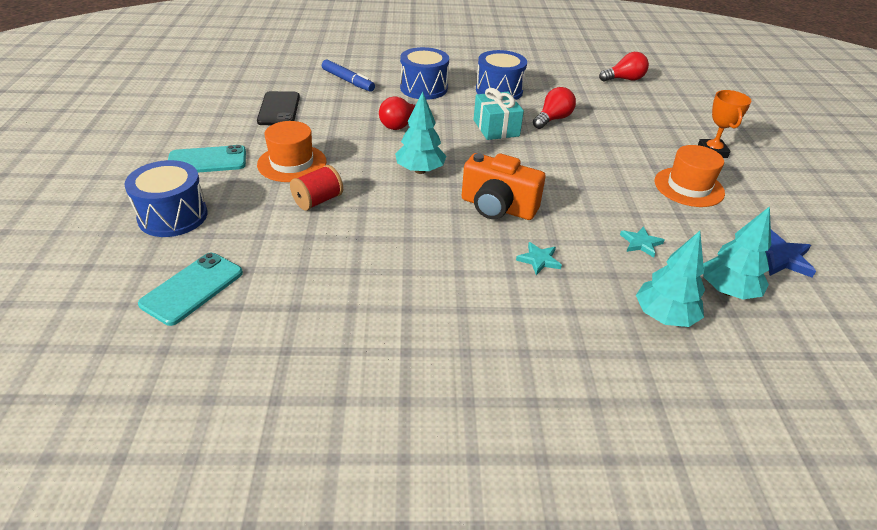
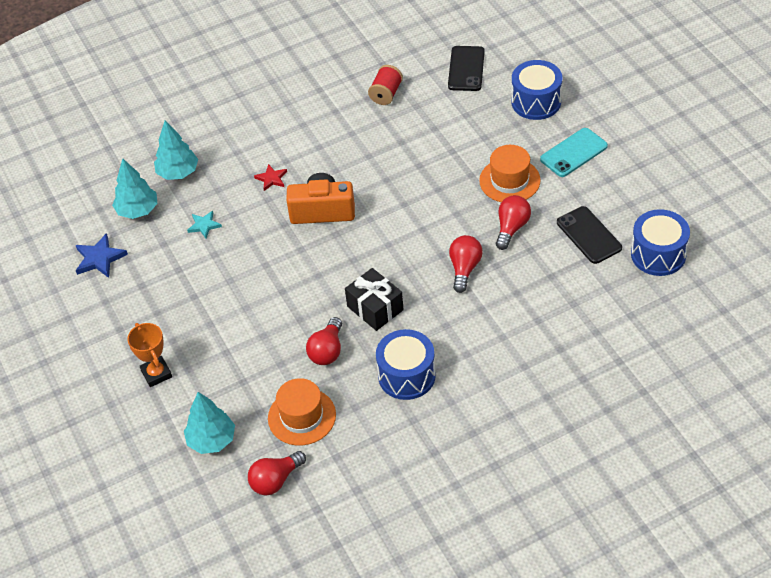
camera: 160 degrees right, 10 degrees up
(192, 288) = (466, 69): turquoise phone -> black phone
(318, 201) = (455, 157): red spool -> red spool (386, 94)
(332, 133) = (511, 228): none -> red light bulb
(348, 81) = (571, 311): blue marker -> none
(420, 170) = (405, 220): turquoise tree -> turquoise tree (211, 440)
(423, 88) = (486, 339): blue drum -> blue drum (658, 254)
(496, 128) = (375, 308): turquoise gift -> black gift
(539, 260) = (271, 179): turquoise star -> red star
(689, 187) = (174, 308): orange hat -> orange hat (302, 416)

